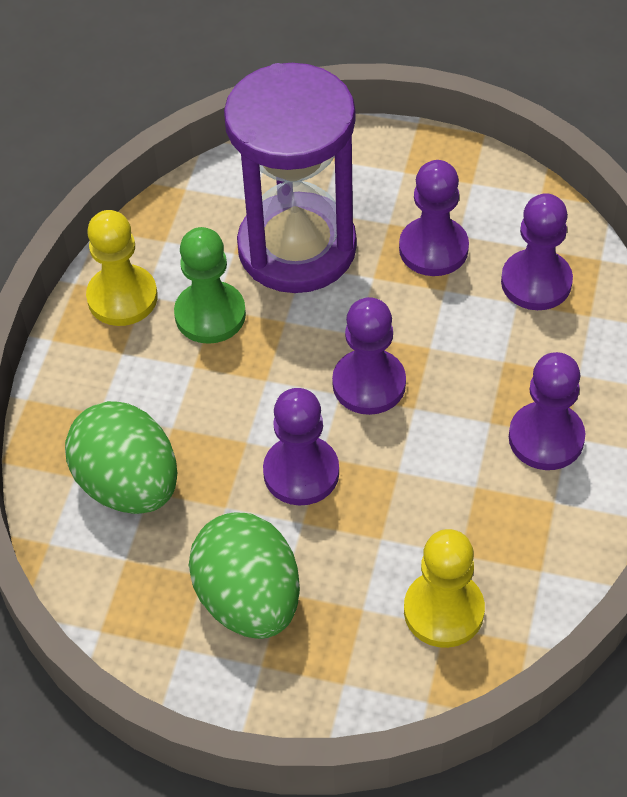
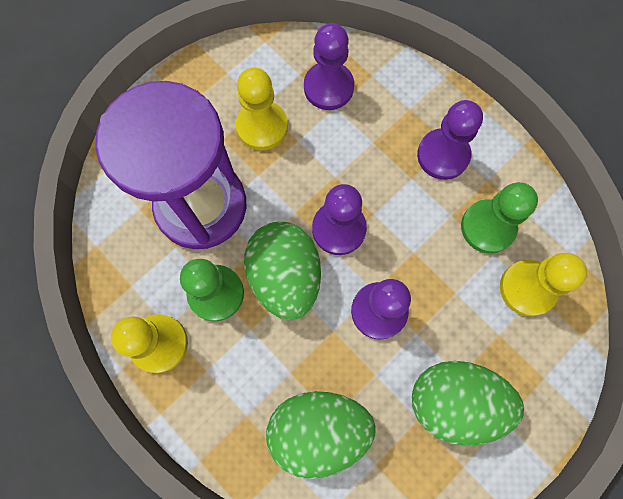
camera: 60 degrees left, 20 degrees up
(274, 365) = (285, 277): none -> green egg
(433, 249) = (262, 126): purple pawn -> yellow pawn
(490, 530) = (487, 227): none -> green pawn

